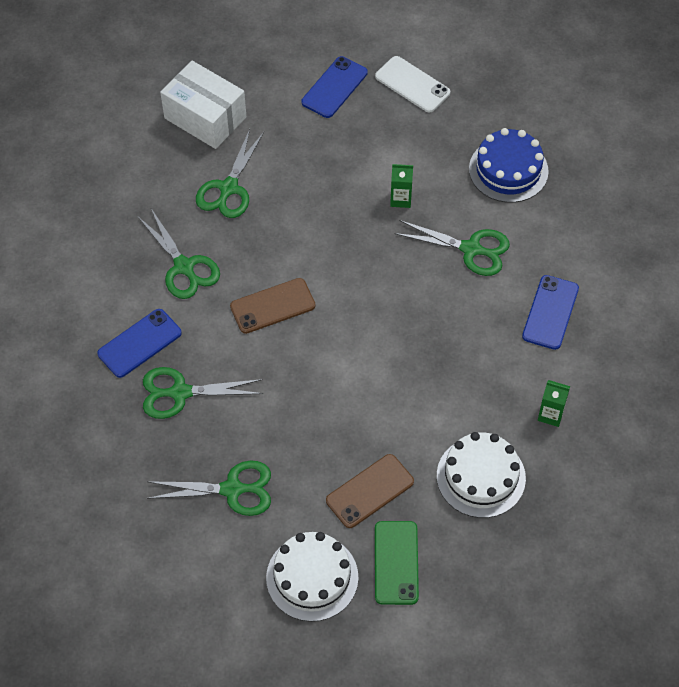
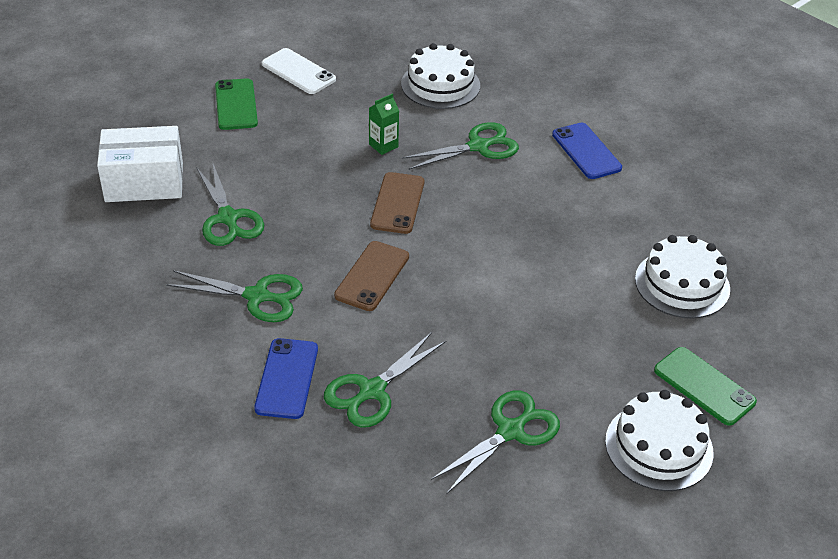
camera: 45 degrees left, 15 degrees down
(334, 87) = (236, 105): blue phone -> green phone
(369, 491) = (618, 351): brown phone -> brown phone (397, 203)
(412, 85) = (298, 72): white phone -> white phone turned 45 degrees clockwise
(508, 170) = (440, 85): blue cake -> white cake
(550, 414) = (673, 212): green carton -> none

